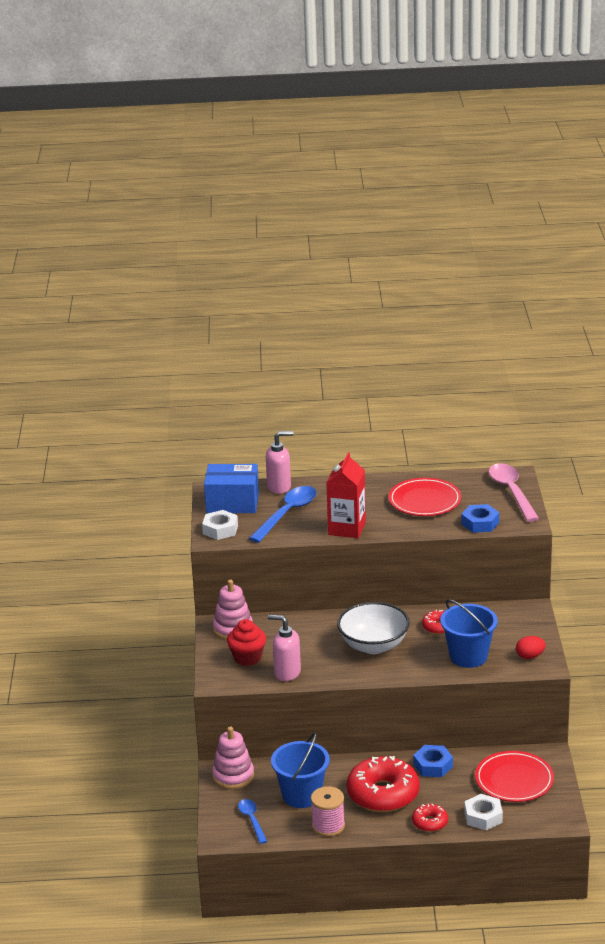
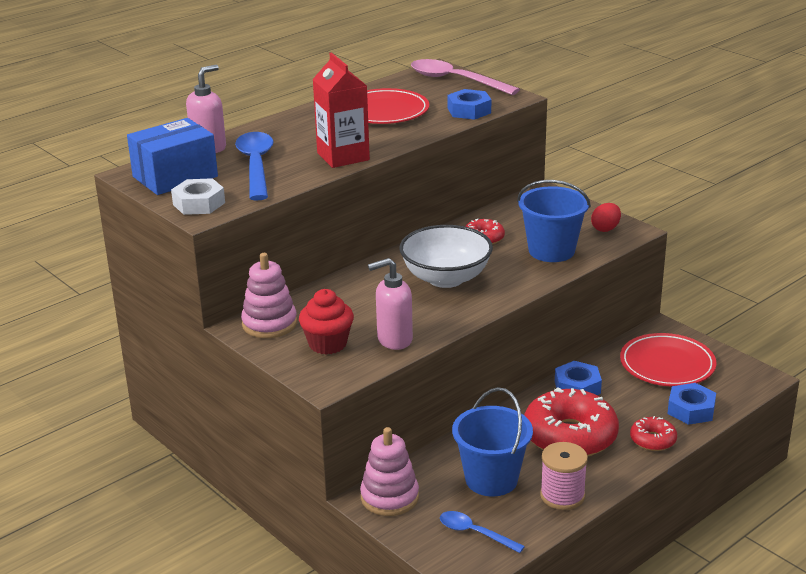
camera: 40 degrees left, 0 degrees up
(483, 817) = (691, 410): white nut -> blue nut

